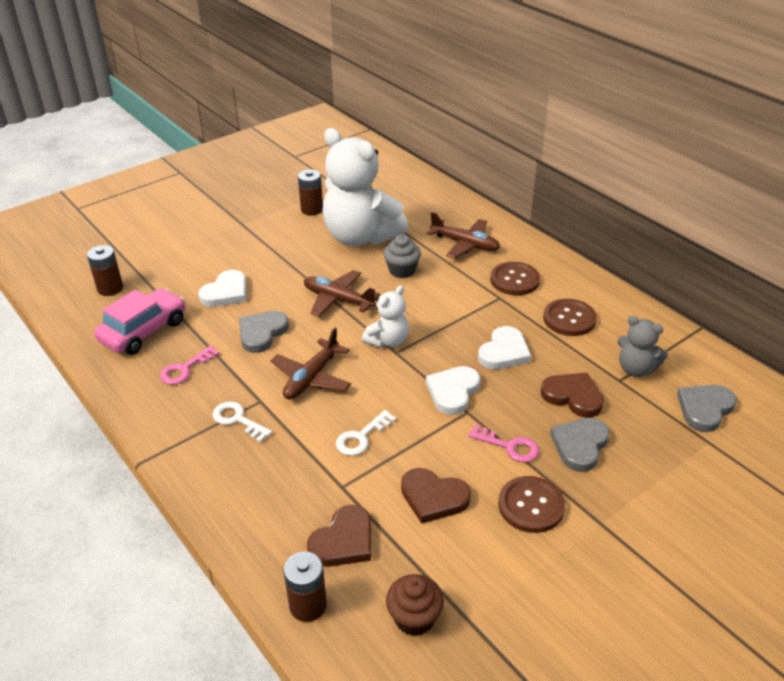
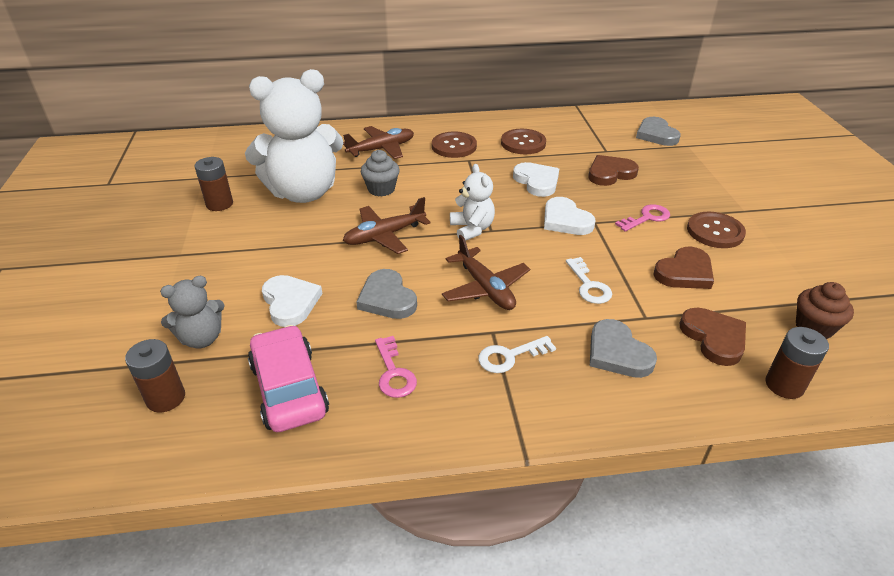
camera: 60 degrees left, 0 degrees up
(580, 445) = (663, 190): grey heart -> grey heart (617, 353)
(636, 369) = (599, 141): grey teddy bear -> grey teddy bear (202, 338)

